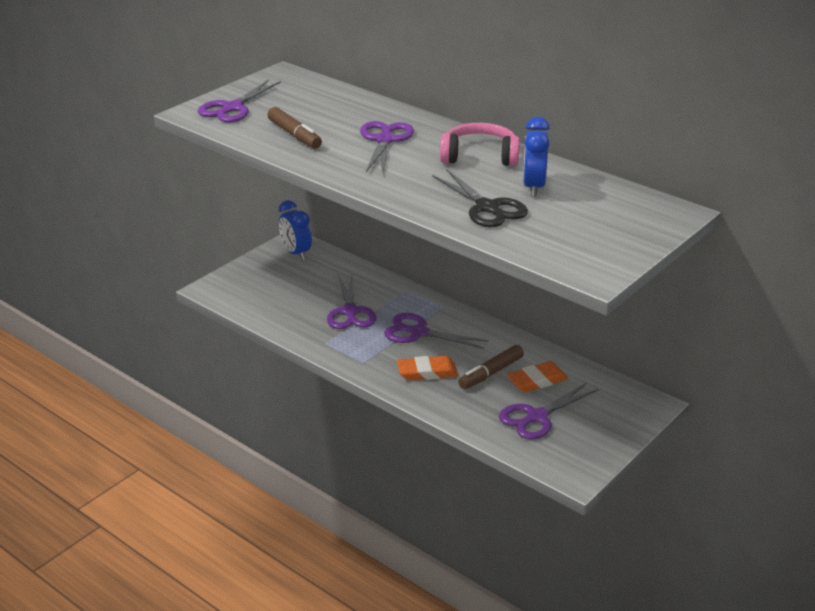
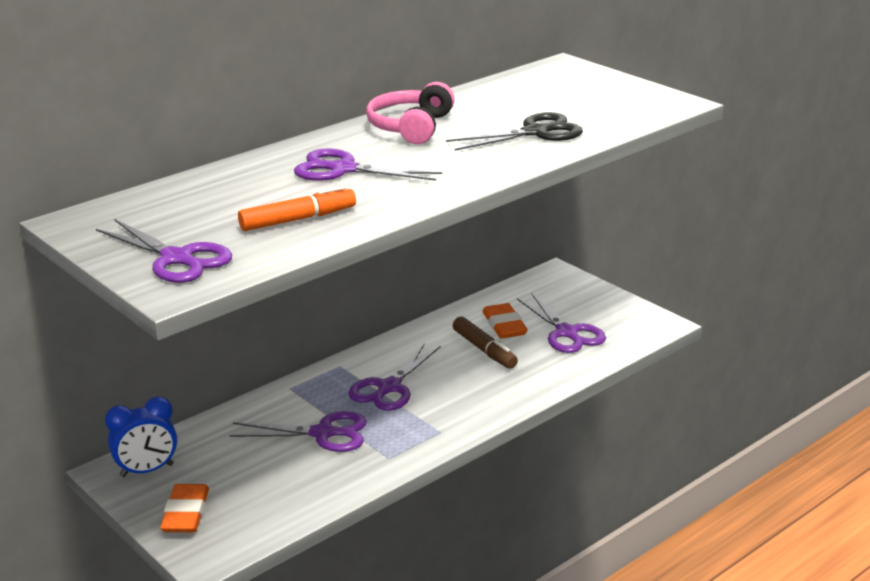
camera: 80 degrees left, 5 degrees down
(294, 135) = (298, 219): brown marker -> orange marker
(427, 372) = (472, 389): orange eraser -> orange eraser (186, 513)
(533, 187) = (495, 110): blue clock -> none

